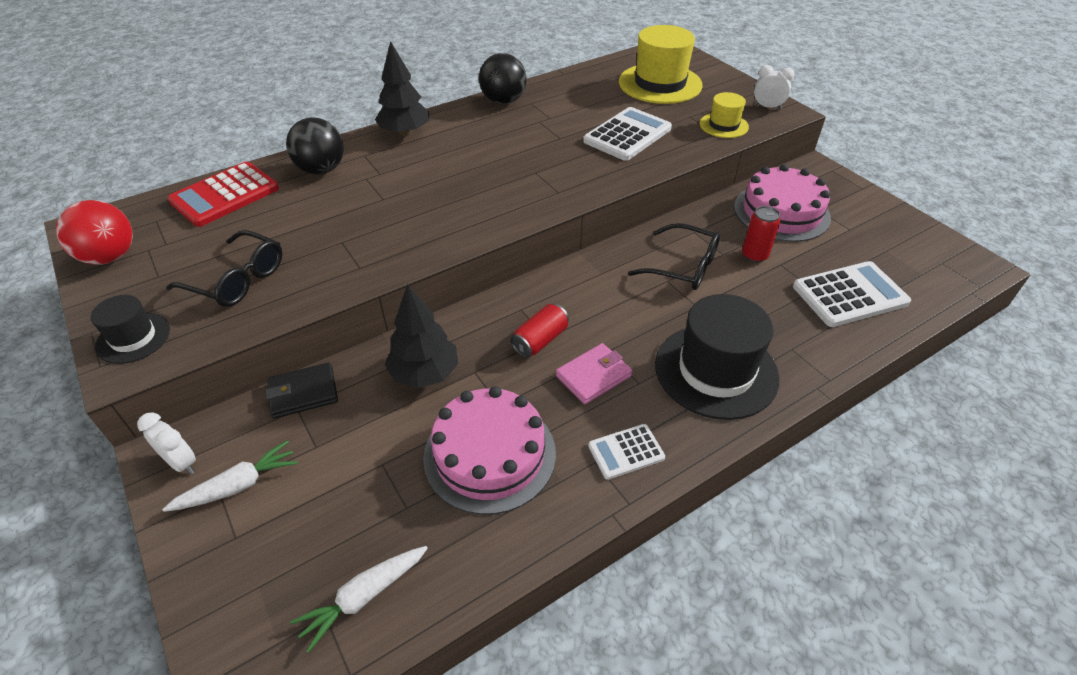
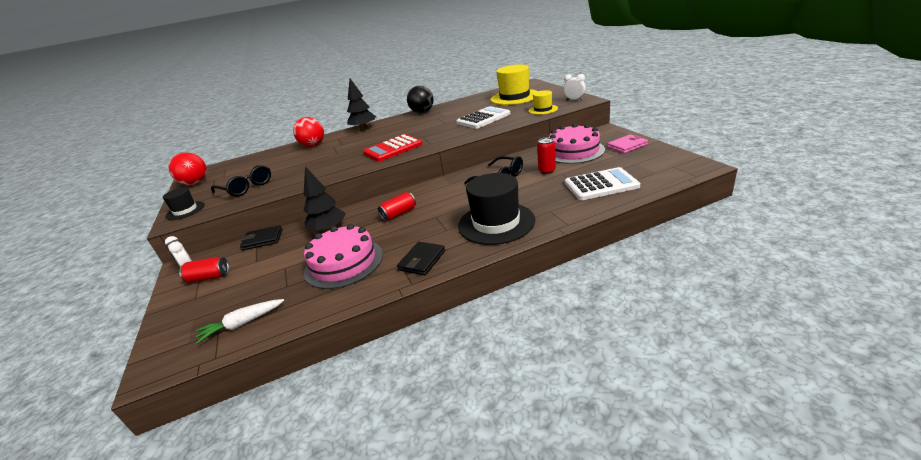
camera: 15 degrees right, 15 degrees down
(225, 195) = (261, 158): red calculator -> red calculator (393, 149)
(238, 486) = (209, 277): white carrot -> red can
(321, 170) = (313, 145): black ball -> red ball
(593, 376) = (421, 228): pink wallet -> pink wallet (627, 146)
(626, 452) = (422, 260): white calculator -> black wallet

